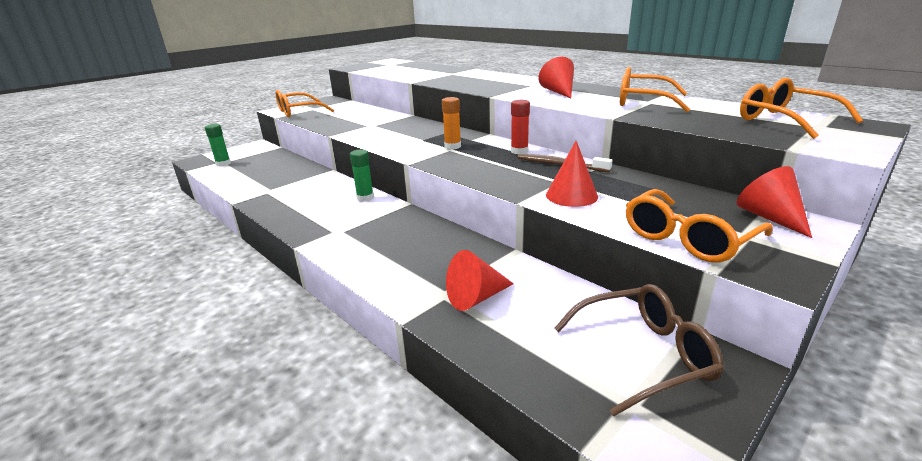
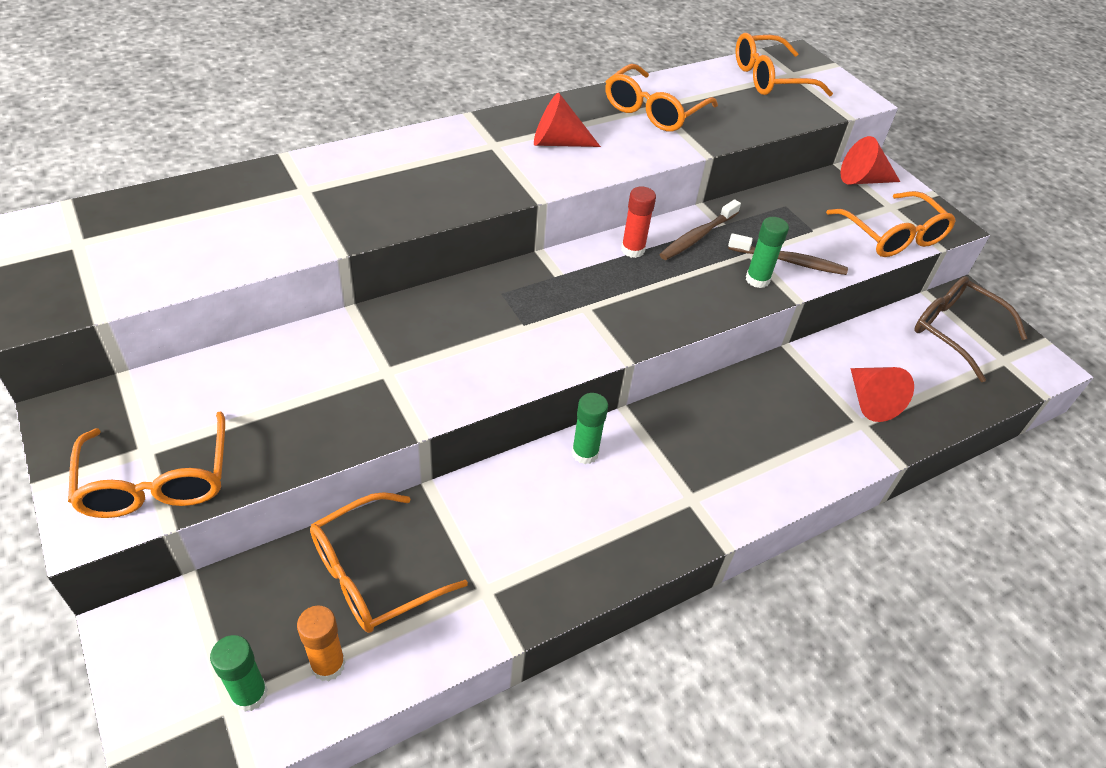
camera: 80 degrees left, 20 degrees up
(278, 170) = (373, 574): none -> orange glasses
(452, 146) = (578, 302): orange glue stick -> orange glue stick (328, 665)
(531, 187) = (757, 279): none -> green glue stick
(571, 195) = (789, 261): red cone -> brown toothbrush
(644, 354) = (955, 331): brown glasses -> brown glasses turned 45 degrees counterclockwise

